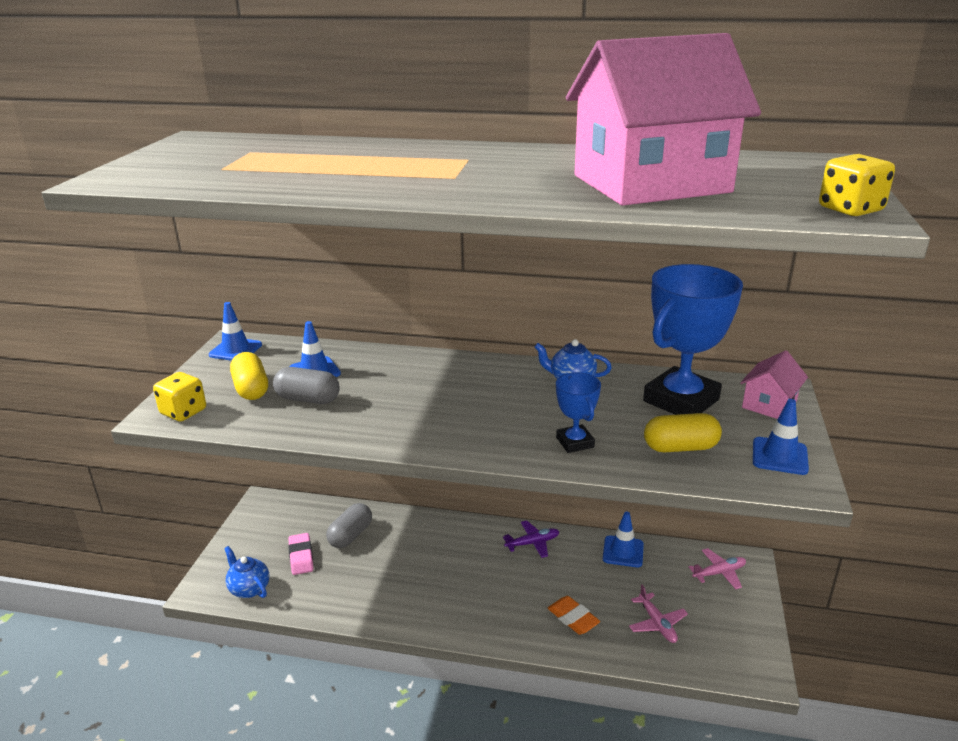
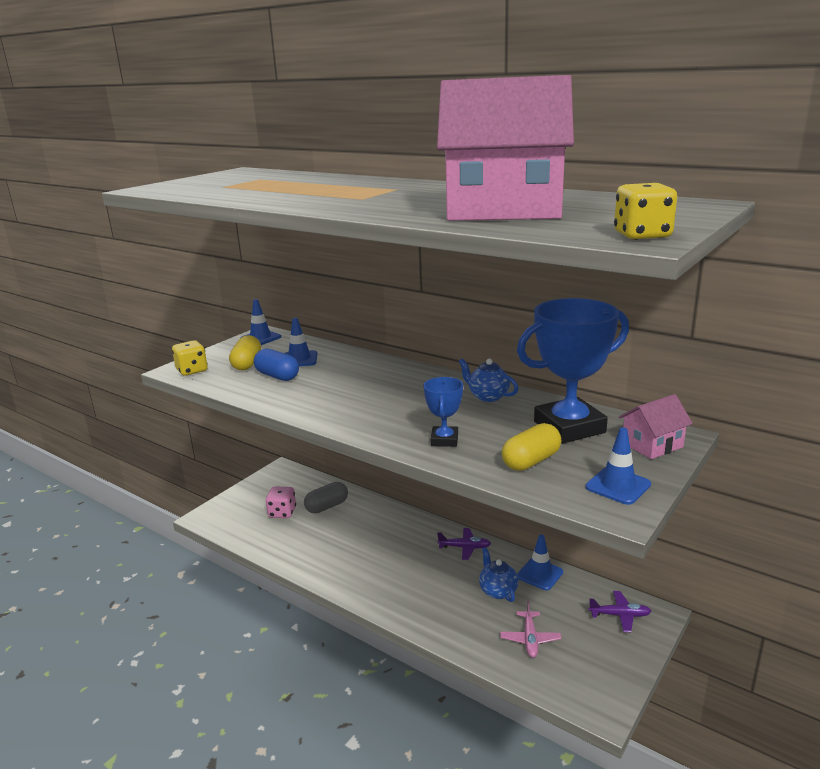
camera: 25 degrees right, 5 degrees down
(249, 588) = (233, 525): blue teapot -> blue teapot (498, 591)
(301, 557) = (282, 512): pink eraser -> pink dice
(308, 399) = (277, 376): grey capsule -> blue capsule
(573, 618) = (458, 613): orange eraser -> none
(680, 447) = (531, 461): yellow capsule -> yellow capsule turned 60 degrees counterclockwise
(719, 573) = (620, 615): pink plane -> purple plane

